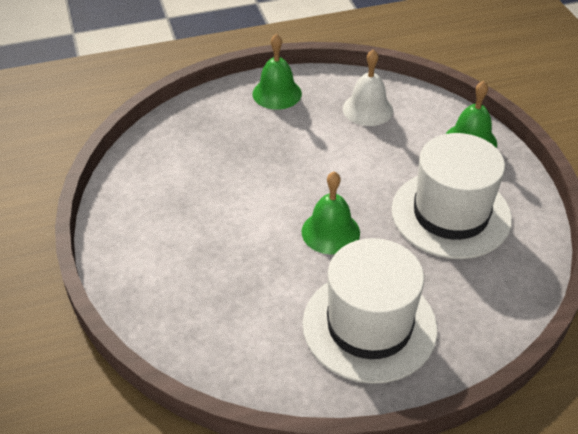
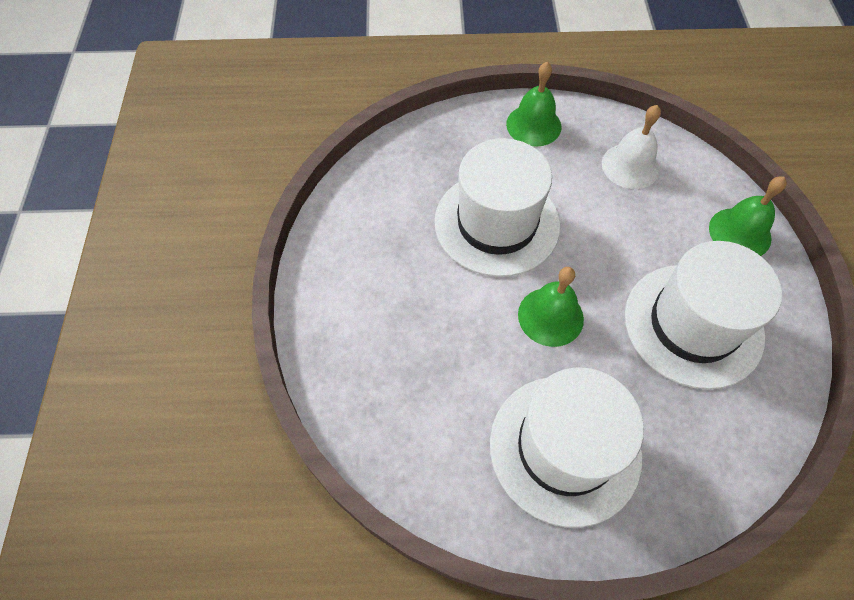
camera: 15 degrees right, 15 degrees up
(265, 172) = (497, 223): none -> white hat

